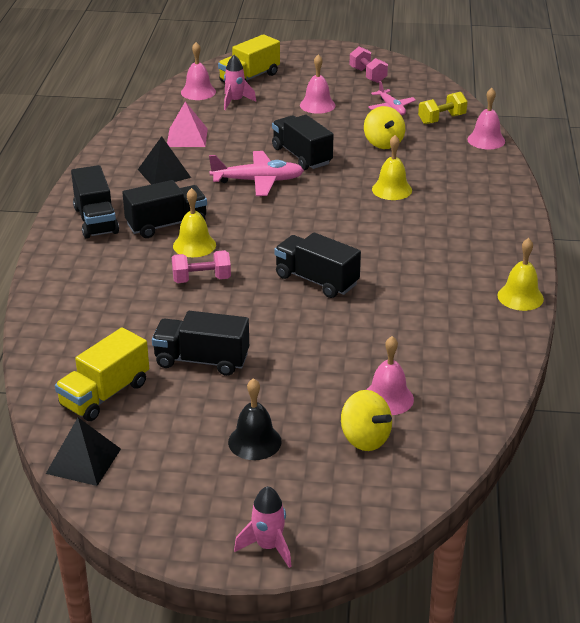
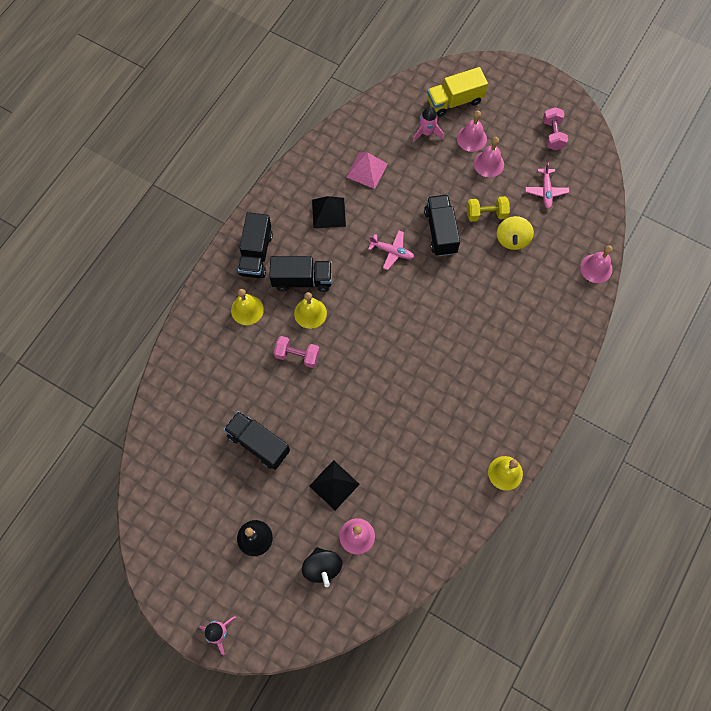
camera: 25 degrees right, 35 degrees up
(83, 461) = (147, 507): black pyramid -> black pyramid (334, 485)
(105, 394) = (185, 450): yellow truck -> none
(198, 92) = (404, 107): pink bell -> pink bell (471, 138)
(258, 181) = (392, 251): pink plane -> pink plane, size x0.64
(316, 280) = (374, 391): black truck -> none
(365, 439) = (322, 567): yellow spinning top -> black spinning top
(392, 189) = (485, 304): yellow bell -> yellow bell (247, 310)
(441, 119) = (577, 224): yellow dumbbell -> yellow dumbbell (486, 214)

